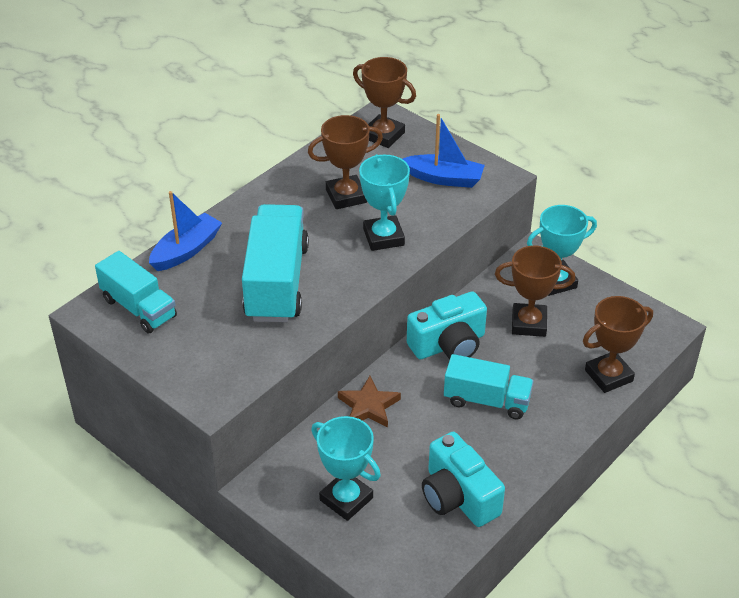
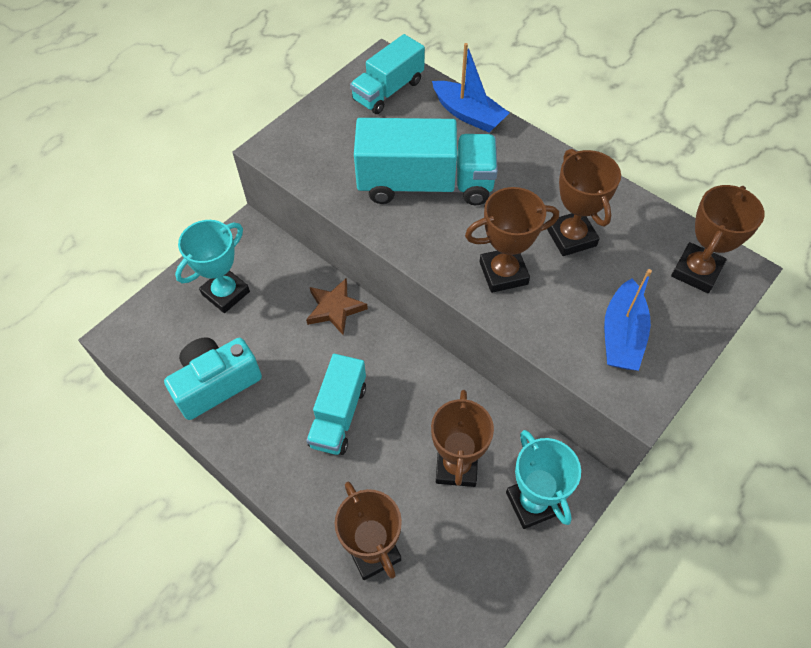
camera: 90 degrees right, 15 degrees up
(383, 237) = (503, 273): turquoise trophy -> brown trophy
(448, 344) = (420, 381): turquoise camera -> none

